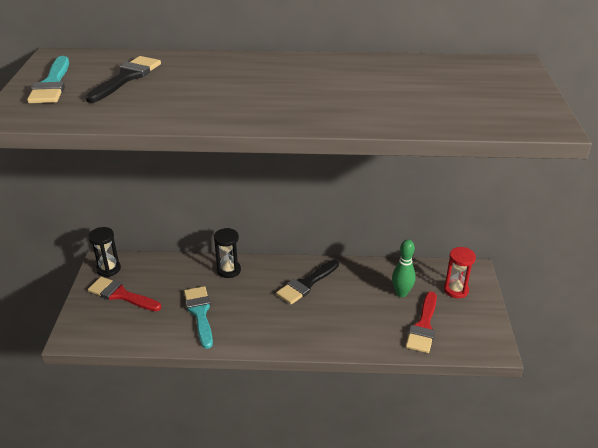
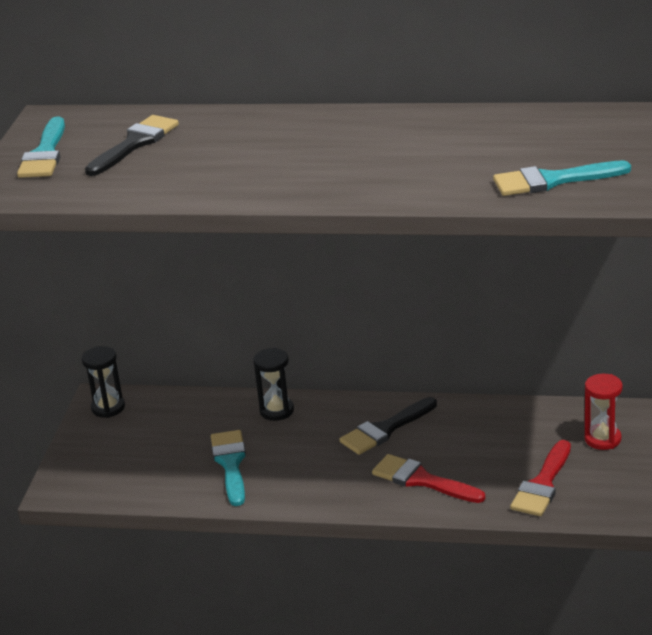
camera: 10 degrees right, 5 degrees down
(121, 295) = (124, 440): red brush -> red brush (422, 480)
(401, 293) = (521, 442): green bowling pin -> none
(471, 111) = (552, 180): none -> turquoise brush

